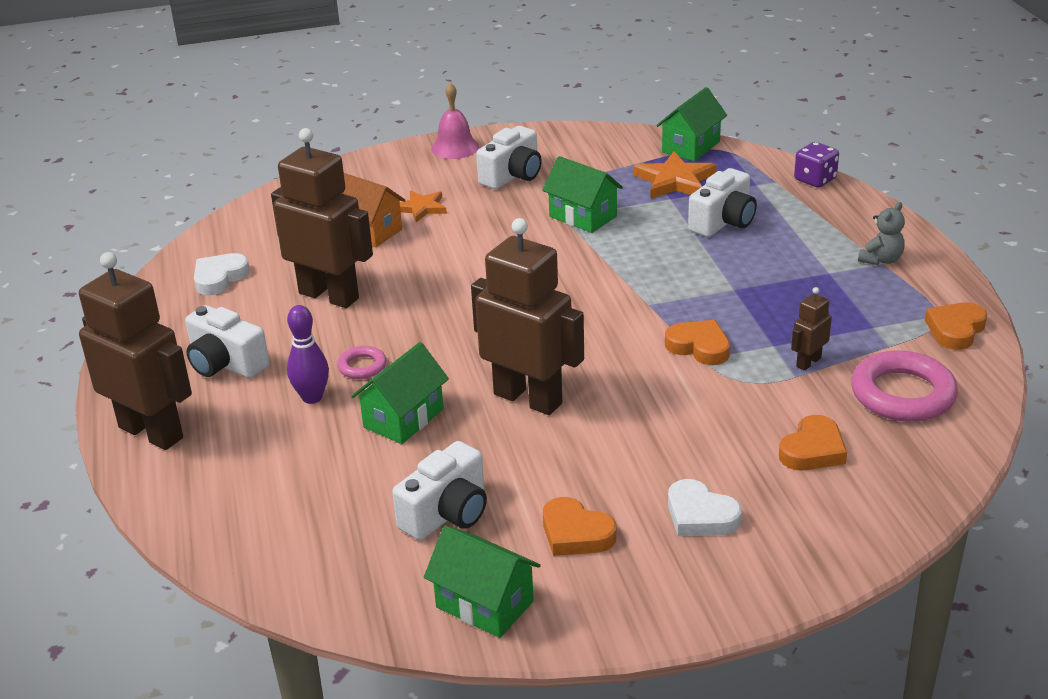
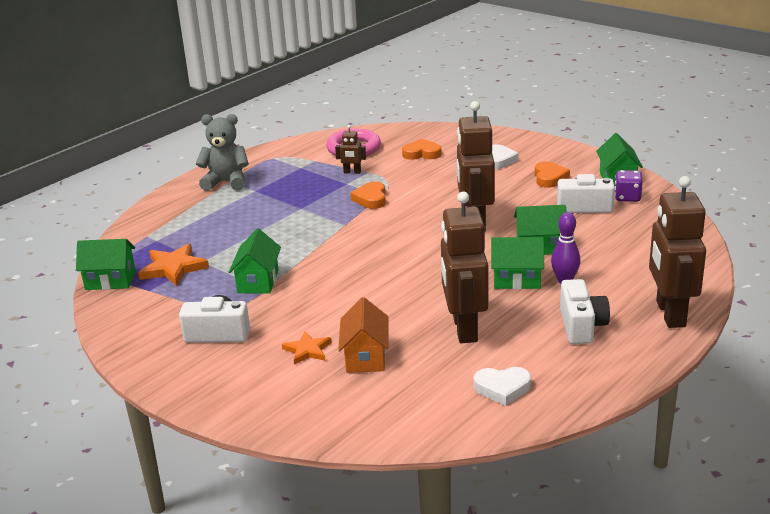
camera: 125 degrees left, 5 degrees down
(362, 366) = (516, 279): pink ring -> green house
(455, 147) = (187, 384): pink bell -> none
(723, 222) = (221, 234): white camera -> none
(815, 180) = (134, 225): purple dice -> purple dice (627, 197)
(881, 260) = (226, 182): grey teddy bear -> grey teddy bear, size x1.75
(955, 330) = (282, 151): orange heart -> none

